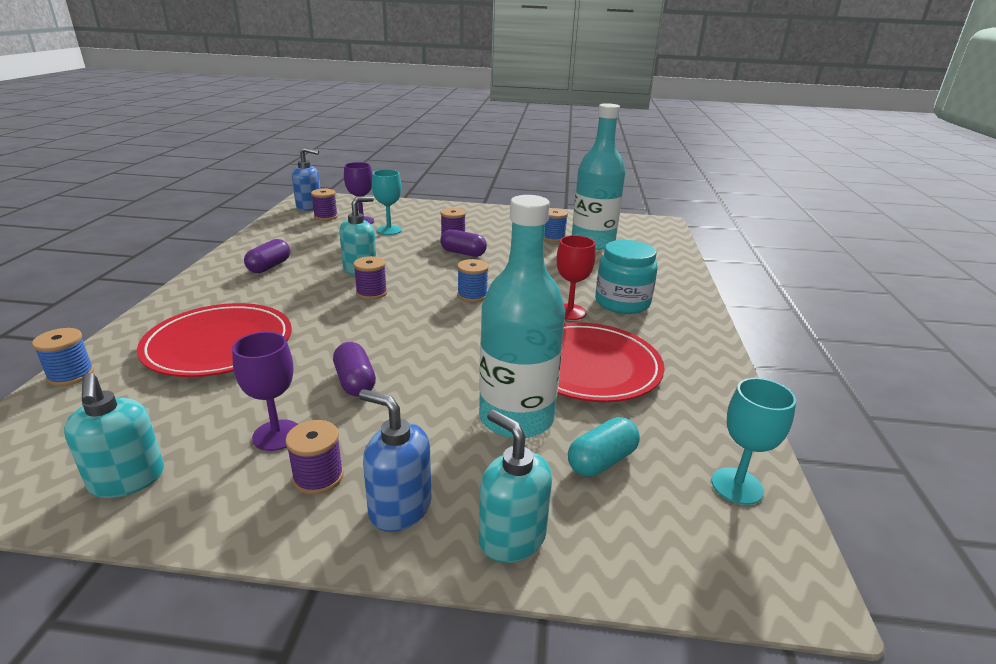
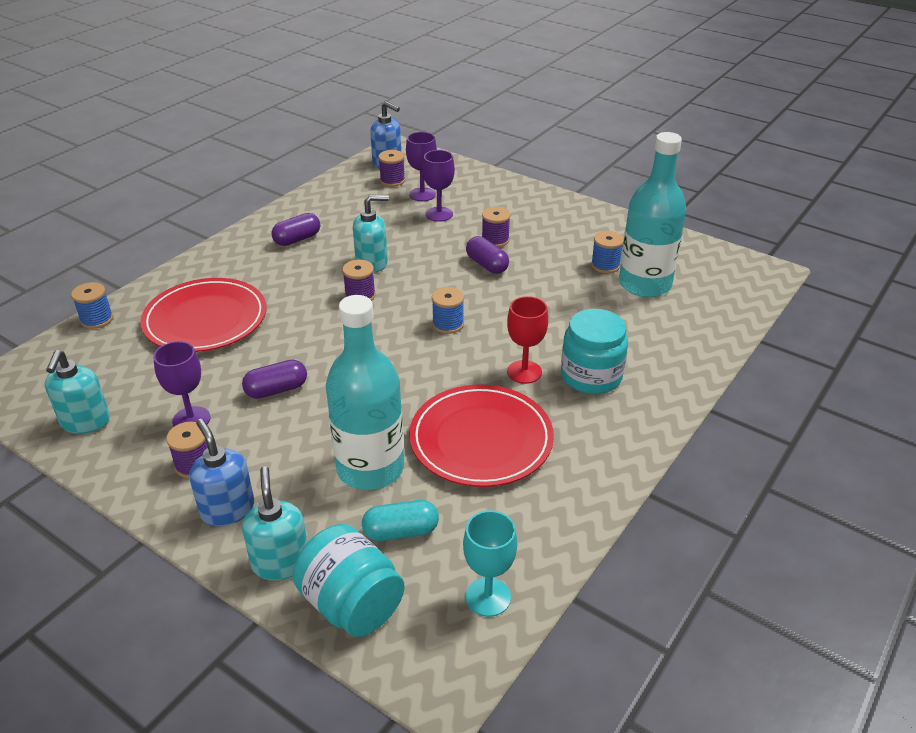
camera: 30 degrees right, 10 degrees up
(355, 382) = (276, 390): purple capsule -> purple capsule turned 60 degrees clockwise
(389, 230) = (439, 214): turquoise goblet -> purple goblet
(627, 547) = (352, 604): none -> turquoise jar

